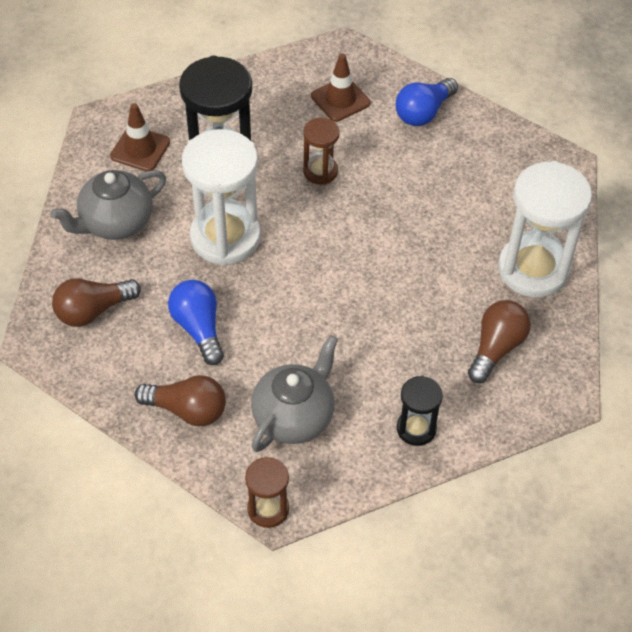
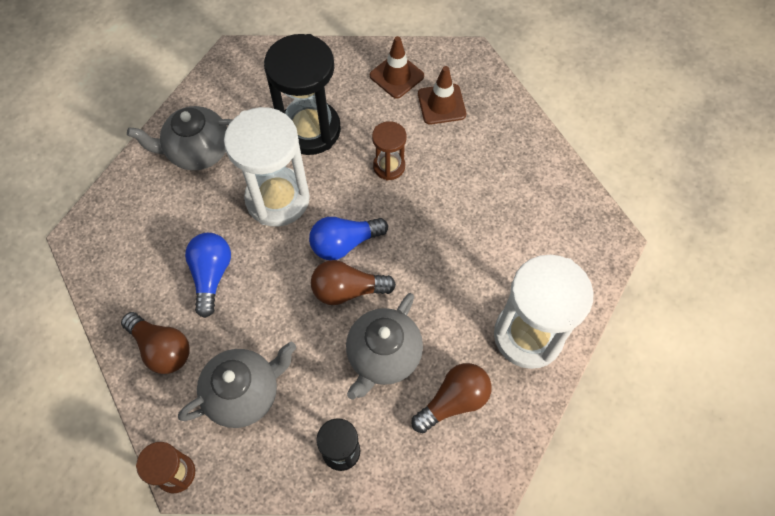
camera: 25 degrees right, 10 degrees up
(93, 310) = (138, 225): brown light bulb -> brown light bulb (348, 290)
(140, 149) = (253, 92): brown traffic cone -> brown traffic cone (396, 76)
(409, 335) = (383, 356): none -> grey teapot
(423, 112) = (508, 142): blue light bulb -> blue light bulb (344, 243)

